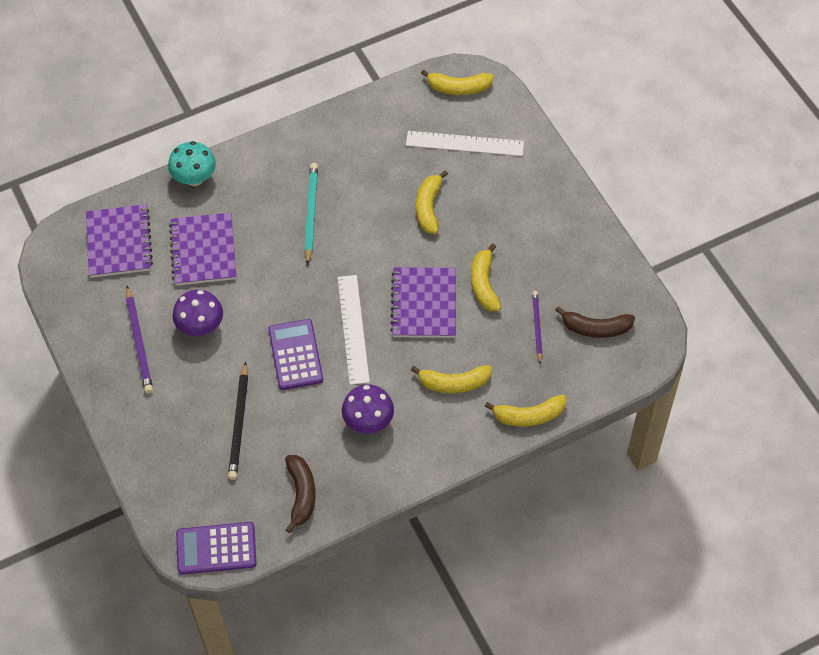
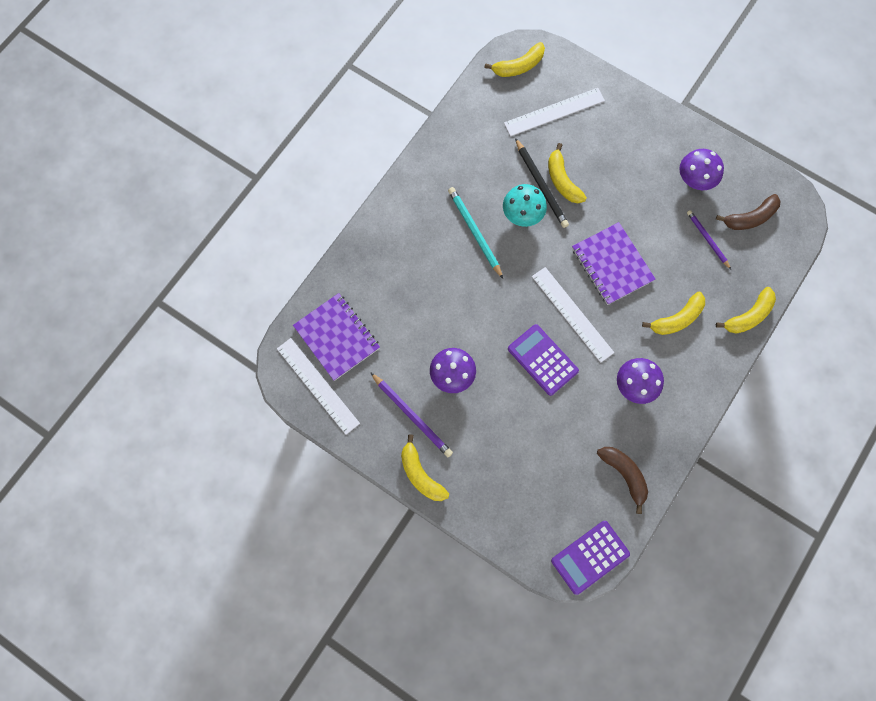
camera: 30 degrees left, 15 degrees up
(73, 274) = (318, 385): none -> white ruler
(194, 178) = (361, 249): turquoise mushroom -> turquoise mushroom (522, 215)
(203, 251) = (410, 309): purple notebook -> none
(239, 424) = (538, 442): black pencil -> black pencil (541, 185)
(484, 284) = (645, 224): yellow banana -> yellow banana (420, 474)
(563, 268) = (694, 180): none -> purple mushroom

